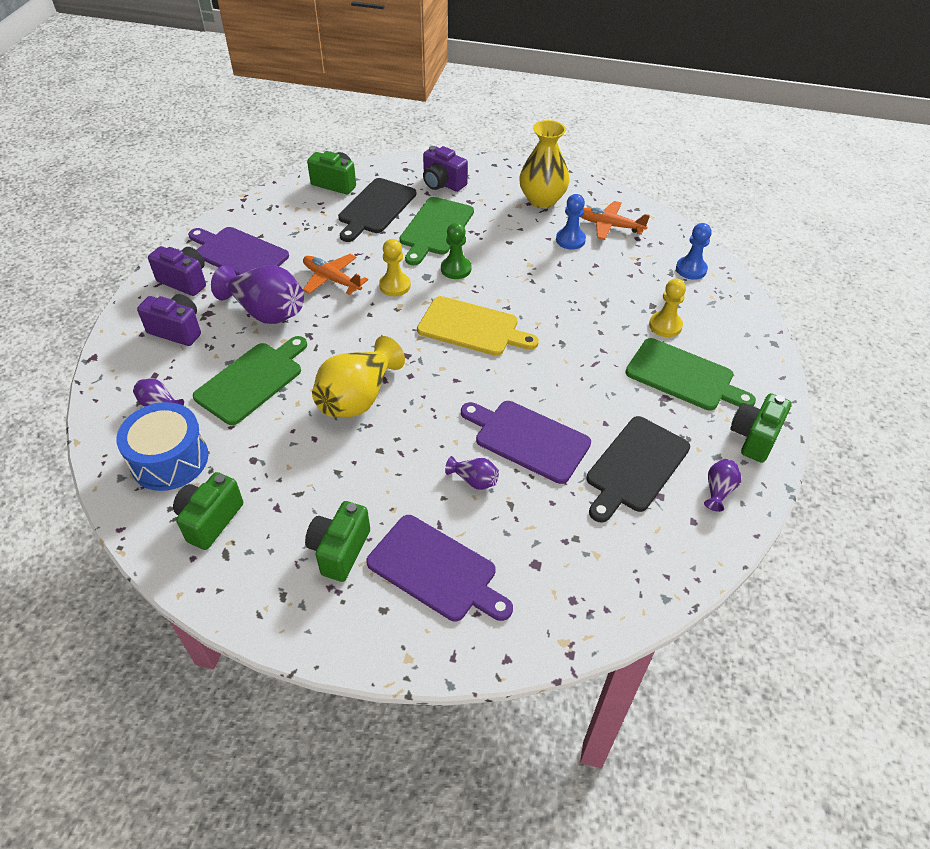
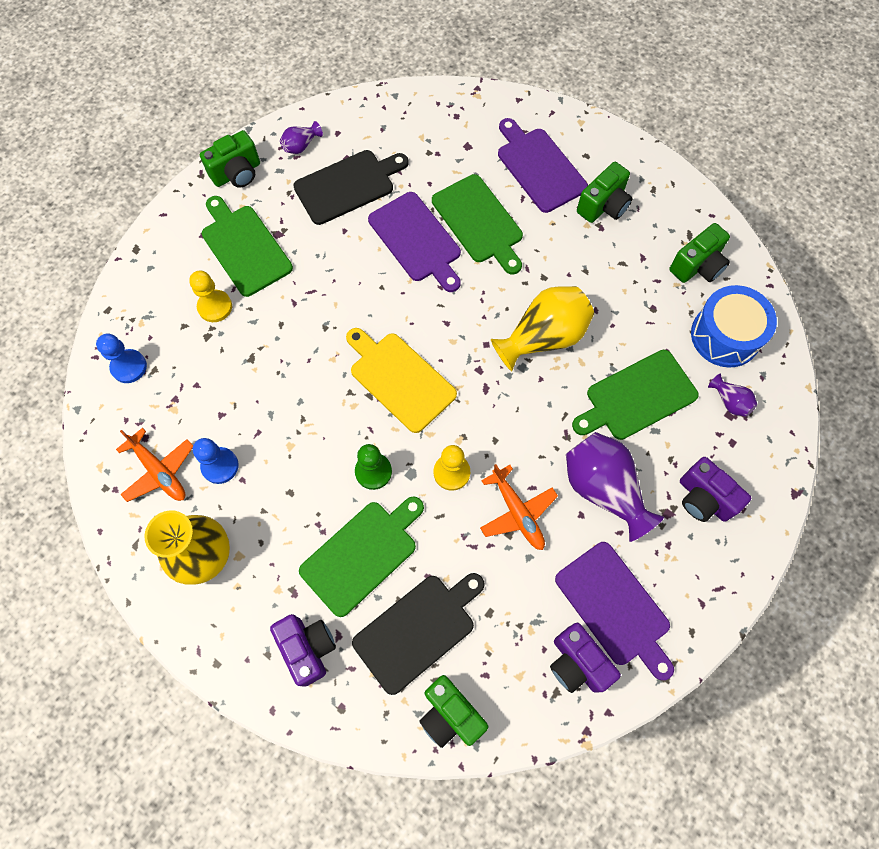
camera: 155 degrees left, 20 degrees up
(185, 281) = (687, 580): purple camera -> purple camera (577, 663)
(474, 480) = (479, 222): purple vase -> green cutting board

